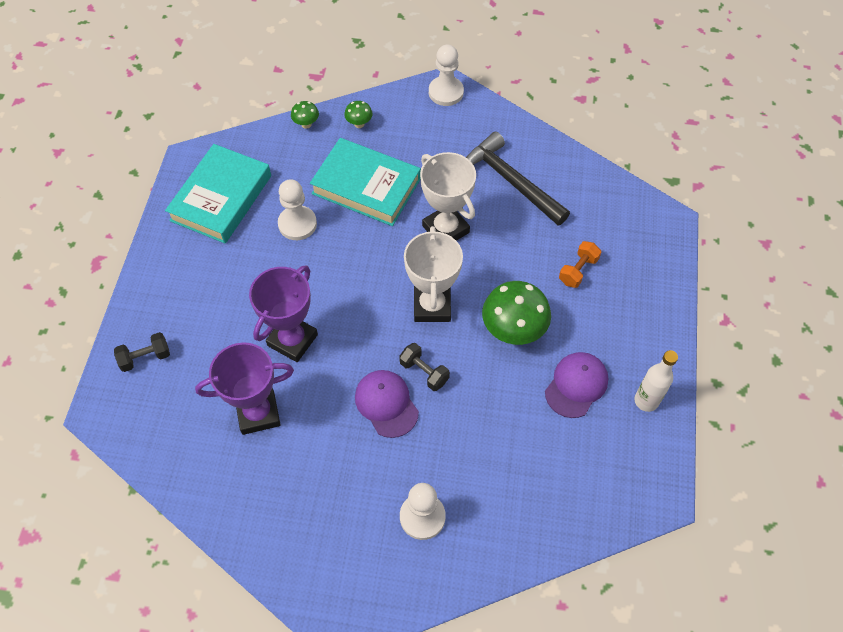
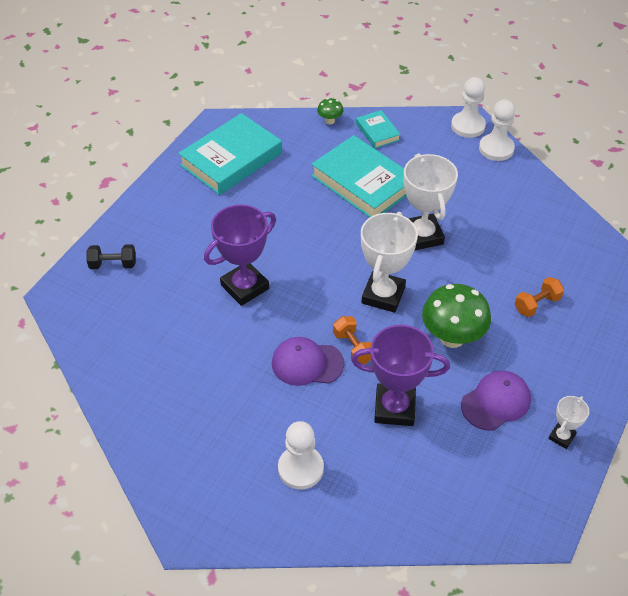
camera: 20 degrees right, 10 degrees down
(258, 413) = (189, 336): purple trophy -> purple trophy (394, 408)
(297, 224) = (288, 196): white pawn -> white pawn (496, 149)
(359, 124) = (377, 132): green mushroom -> turquoise book
(386, 404) = (307, 363): purple cap -> purple cap turned 75 degrees counterclockwise
(424, 372) = (353, 347): black dumbbell -> orange dumbbell
(511, 182) = (500, 213): black hammer -> none
(646, 401) = (561, 437): white bottle -> white trophy

